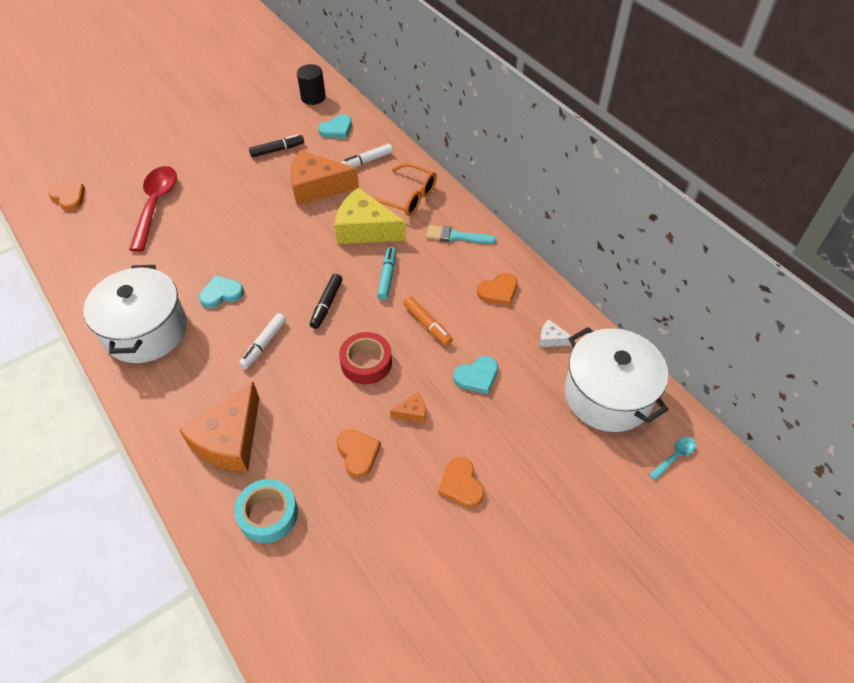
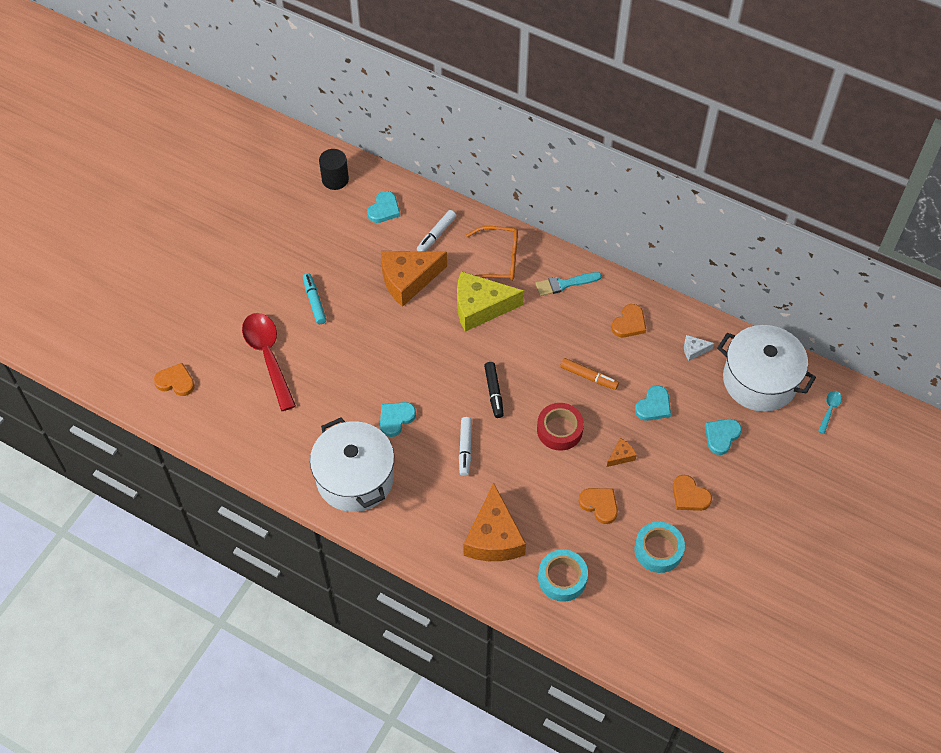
camera: 25 degrees left, 5 degrees up
(277, 150) = (342, 254): black marker -> none
(387, 277) = (529, 346): turquoise marker -> turquoise marker (314, 301)
(390, 530) = (658, 550): none -> turquoise tape
(533, 436) = (721, 436): none -> turquoise heart

